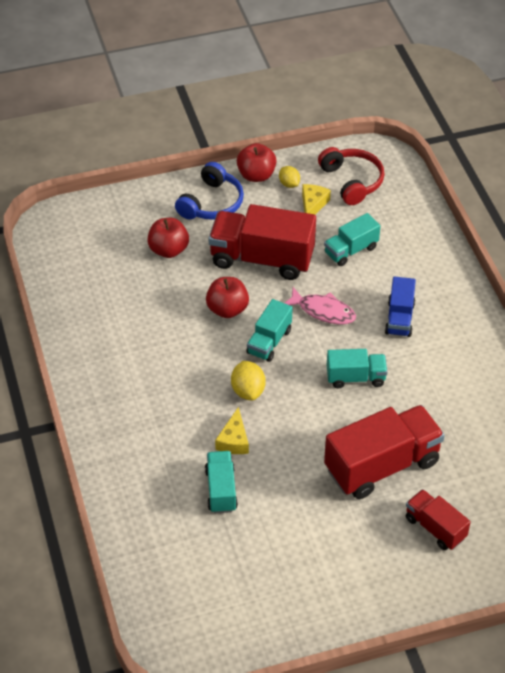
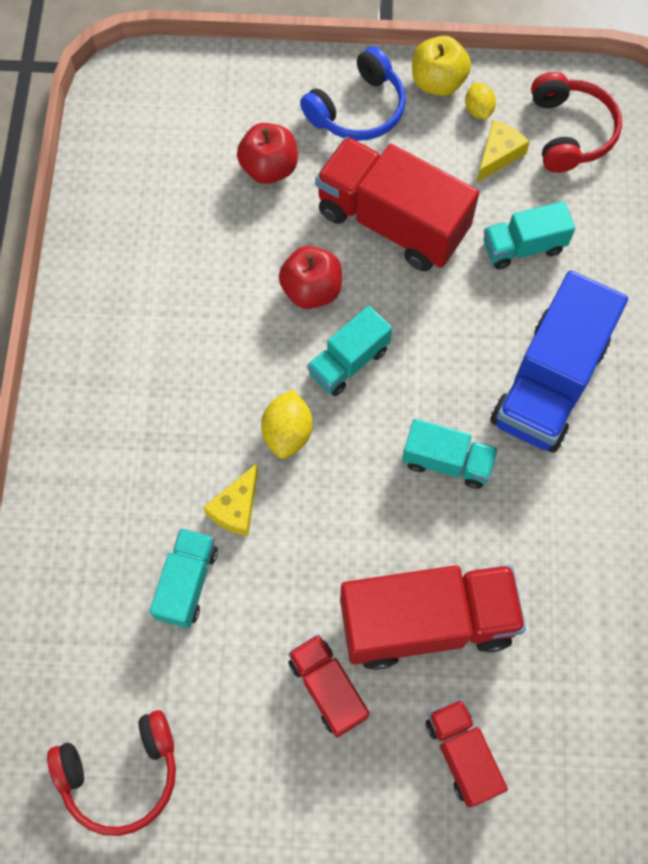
camera: 20 degrees right, 20 degrees up
(227, 605) = (121, 774): none -> red headphones
(256, 175) = (437, 82): red apple -> yellow apple
(323, 311) = (444, 335): pink fish -> none
(337, 519) = (328, 688): none -> red truck
(399, 318) = (548, 382): blue truck -> blue truck, size x1.84

